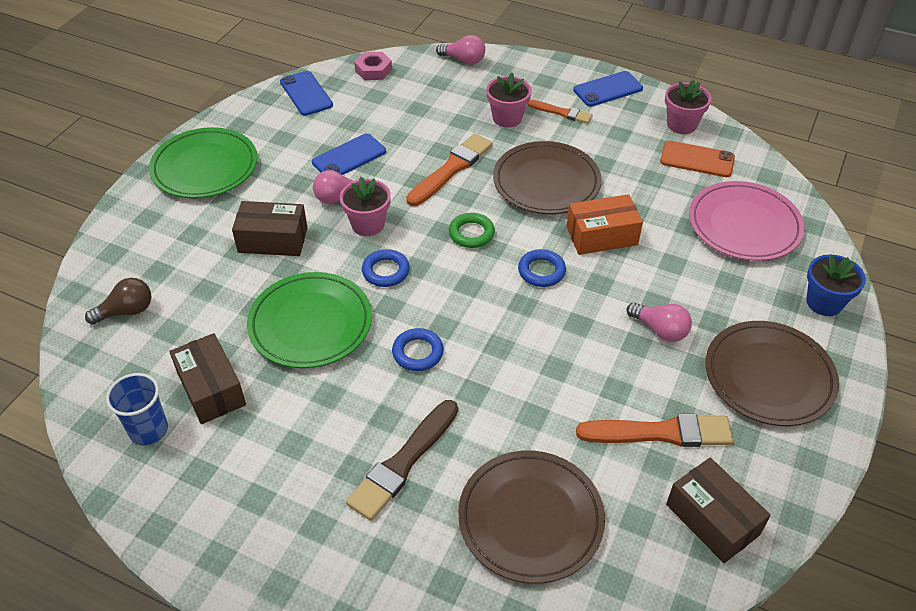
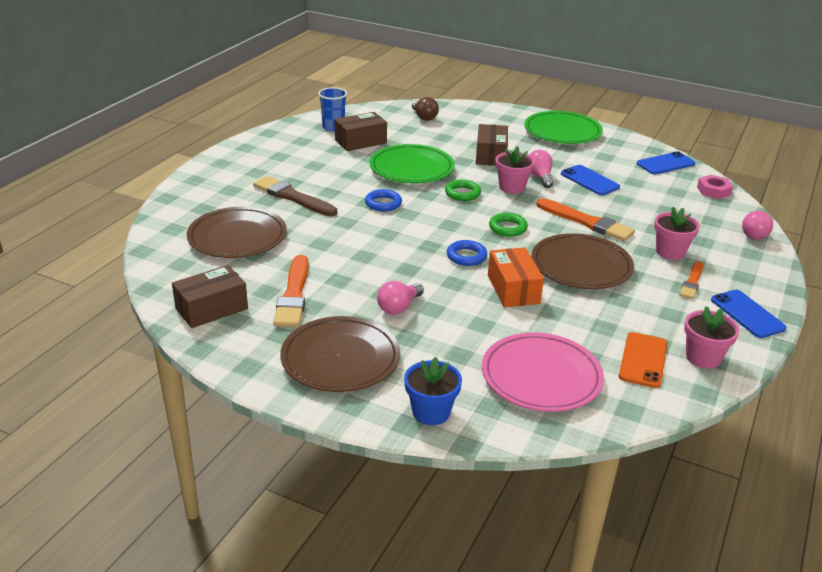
camera: 90 degrees right, 15 degrees down
(386, 271) = (462, 193): blue ring -> green ring

